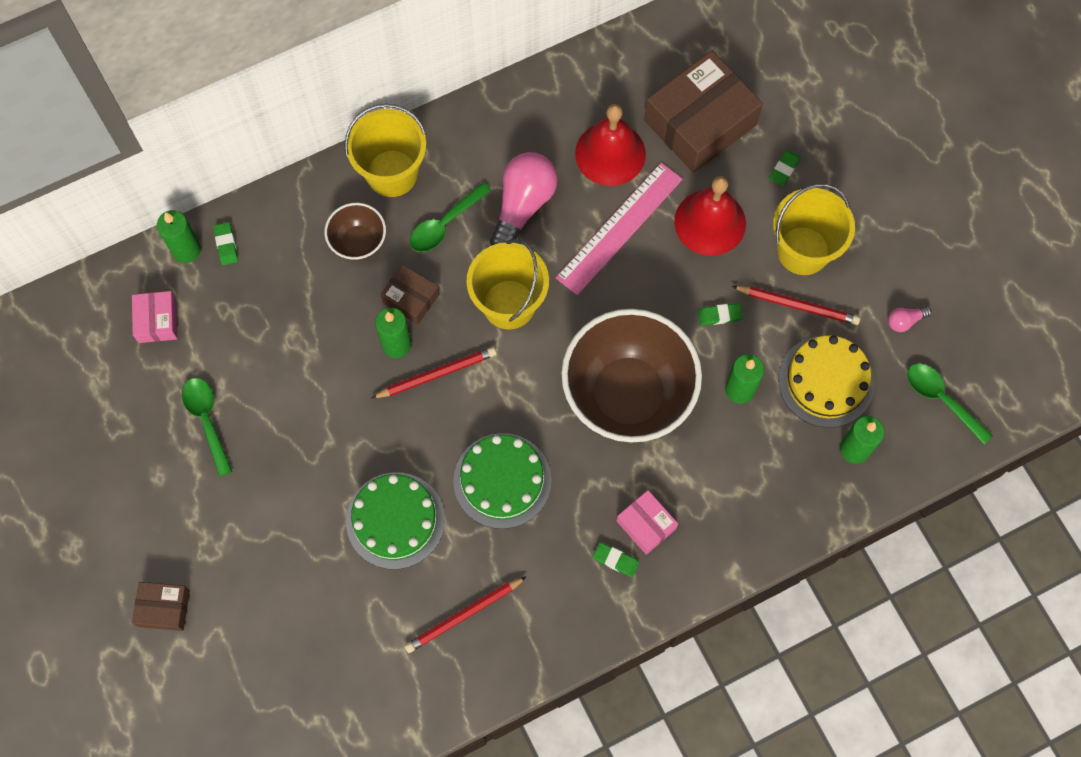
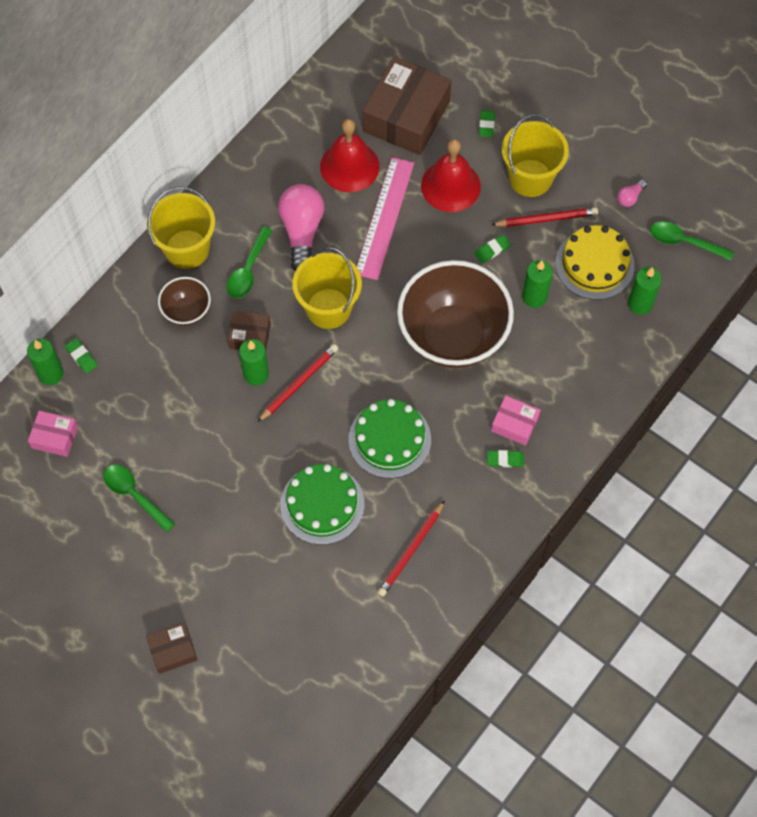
camera: 25 degrees left, 5 degrees down
(157, 321) = (55, 437): pink box -> pink box turned 45 degrees counterclockwise

